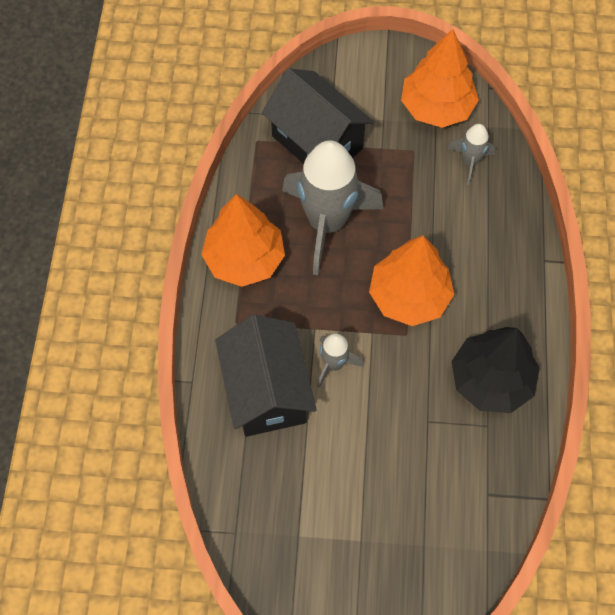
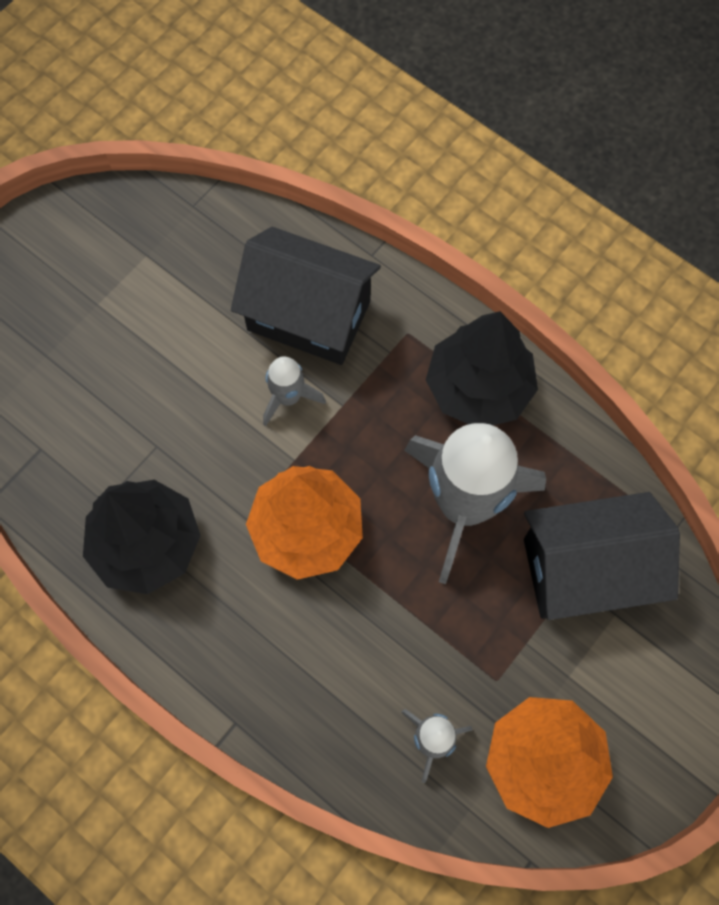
camera: 125 degrees right, 5 degrees up
(244, 259) = (479, 388): orange tree -> black tree

